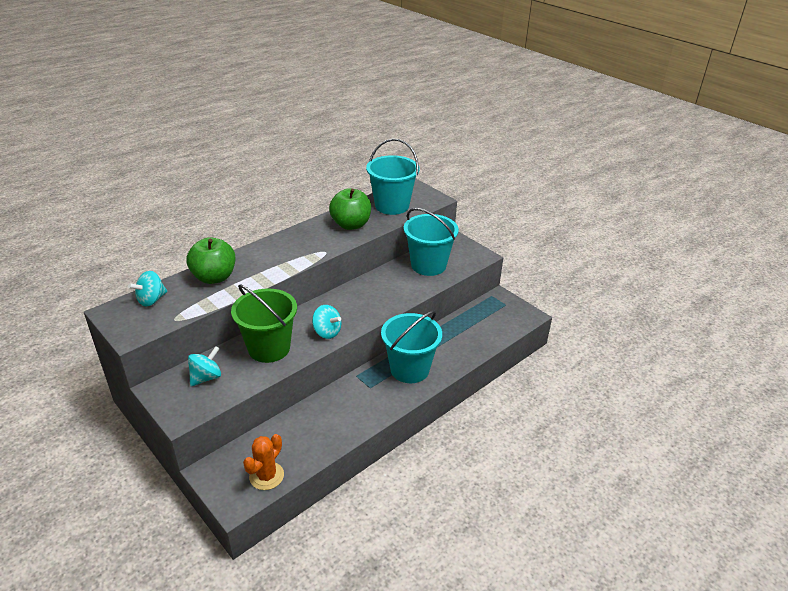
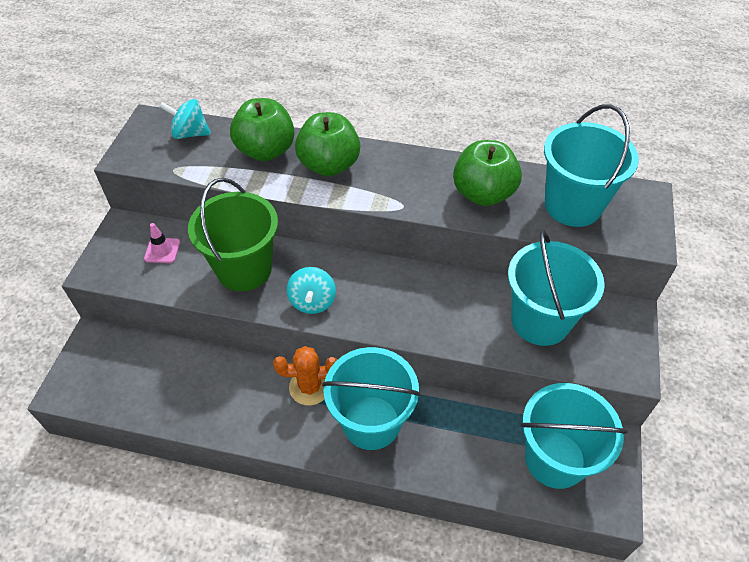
camera: 55 degrees right, 15 degrees up
(206, 377) = (162, 250): turquoise spinning top -> pink traffic cone
(260, 261) = (329, 165): none -> green apple
(266, 476) = (113, 392): orange cactus -> orange cactus (310, 387)
(491, 318) = (555, 459): none -> turquoise bucket

